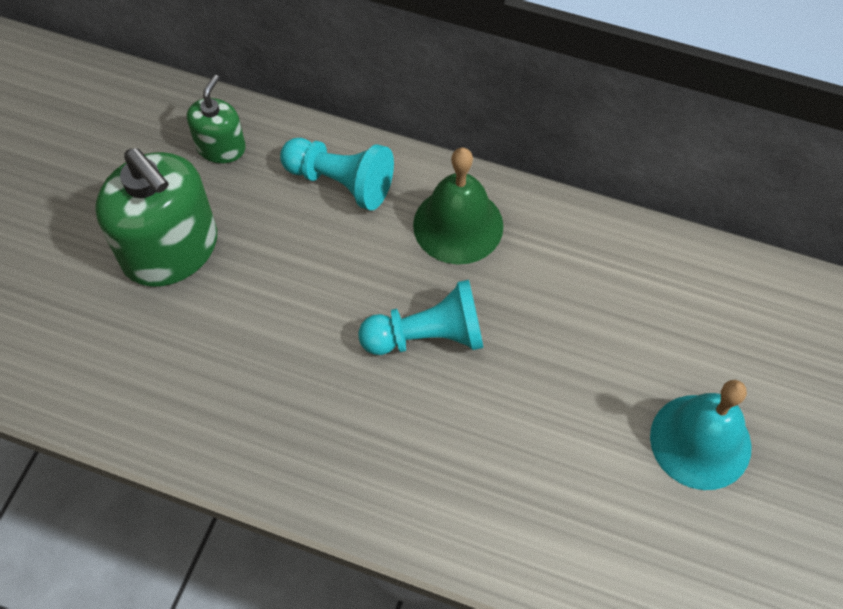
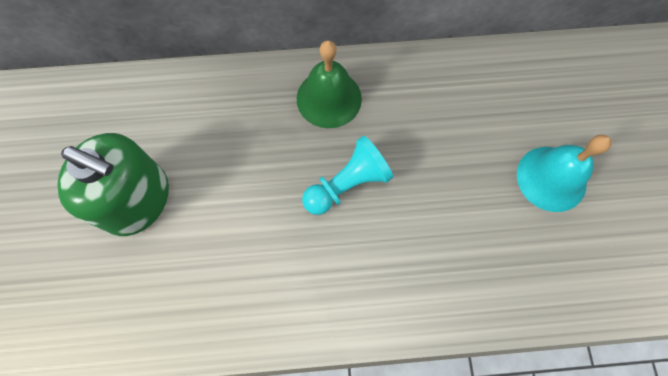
camera: 25 degrees left, 10 degrees up
(221, 147) = (137, 109): green soap dispenser -> none
(340, 182) = (234, 100): turquoise pawn -> none

